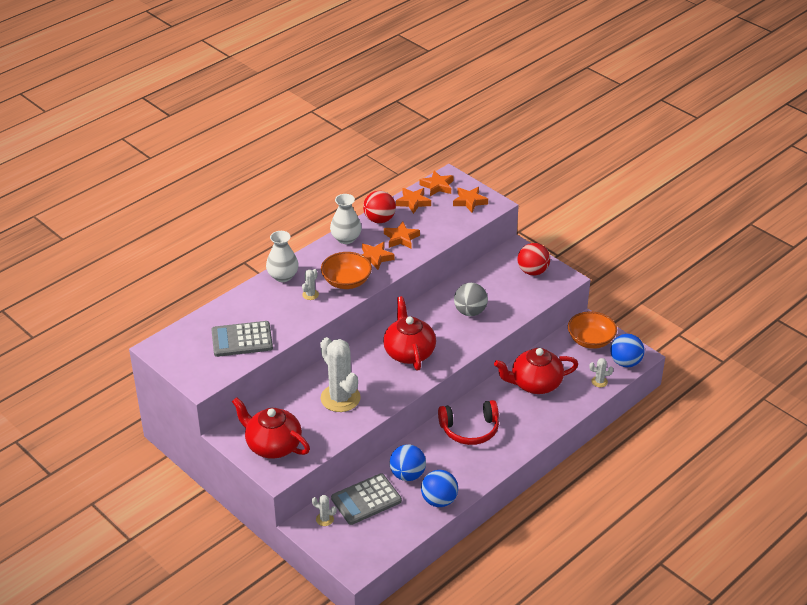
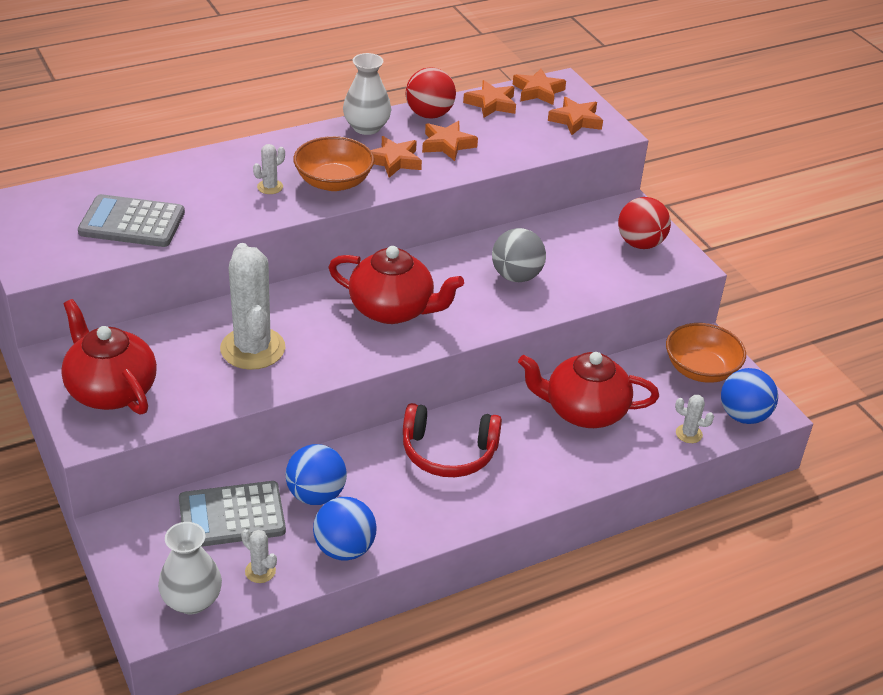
camera: 15 degrees right, 0 degrees up
(283, 276) = (246, 154): white vase -> white vase (192, 600)
(324, 519) = (152, 528): white cactus -> white cactus (260, 571)
(409, 352) = (393, 309): red teapot -> red teapot turned 105 degrees clockwise

